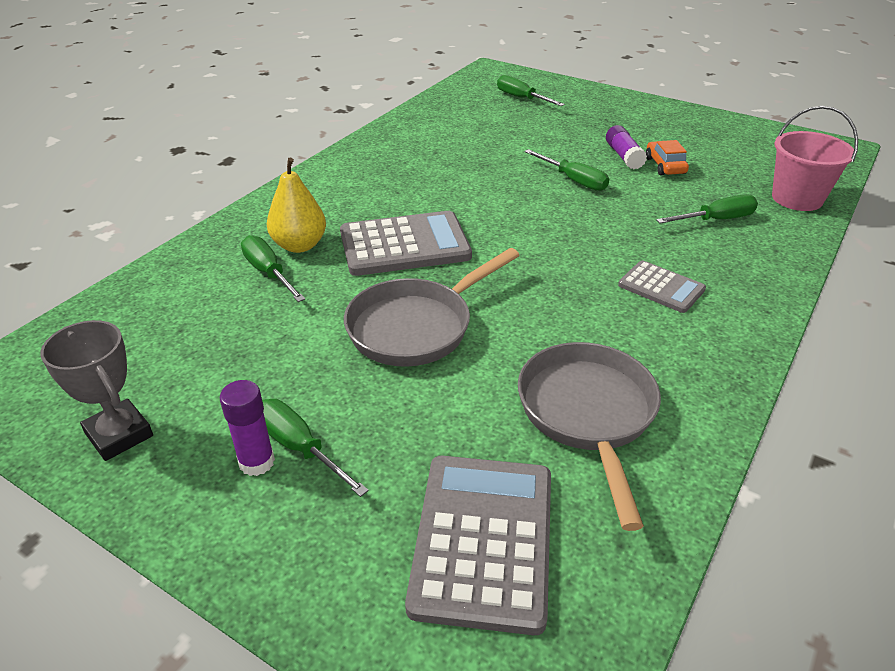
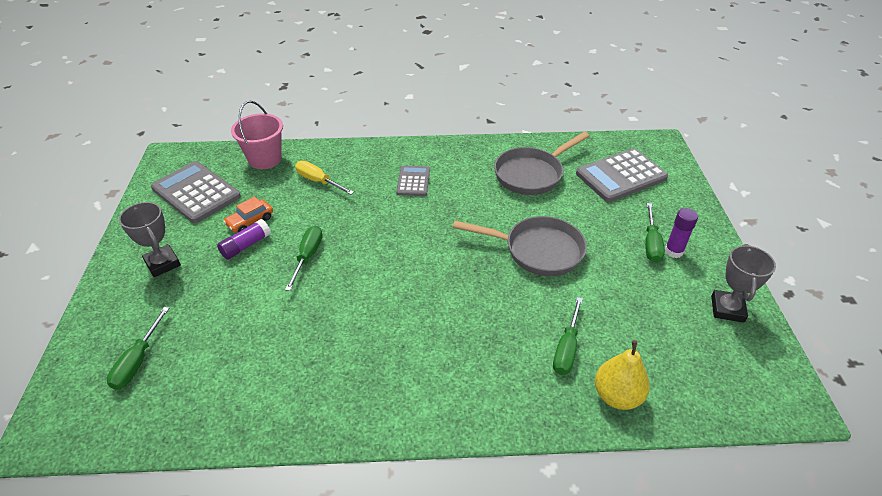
camera: 125 degrees left, 5 degrees up
(299, 245) = (524, 355): yellow pear -> yellow pear (617, 396)
(404, 245) = (469, 299): grey calculator -> grey calculator (196, 193)
(633, 120) = (163, 263): none -> grey trophy
(716, 220) = (318, 181): green screwdriver -> yellow screwdriver

